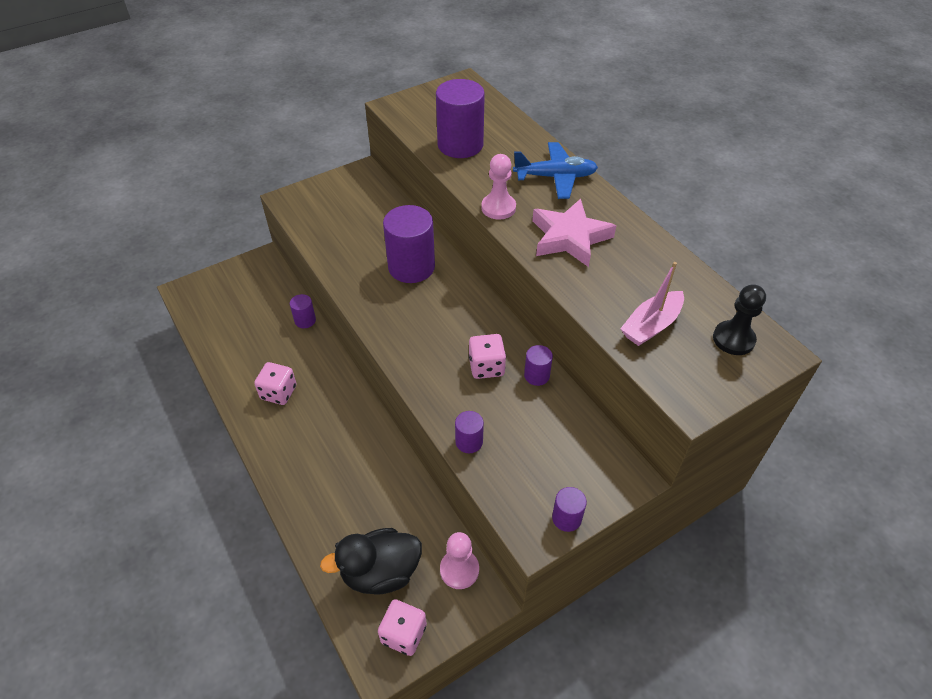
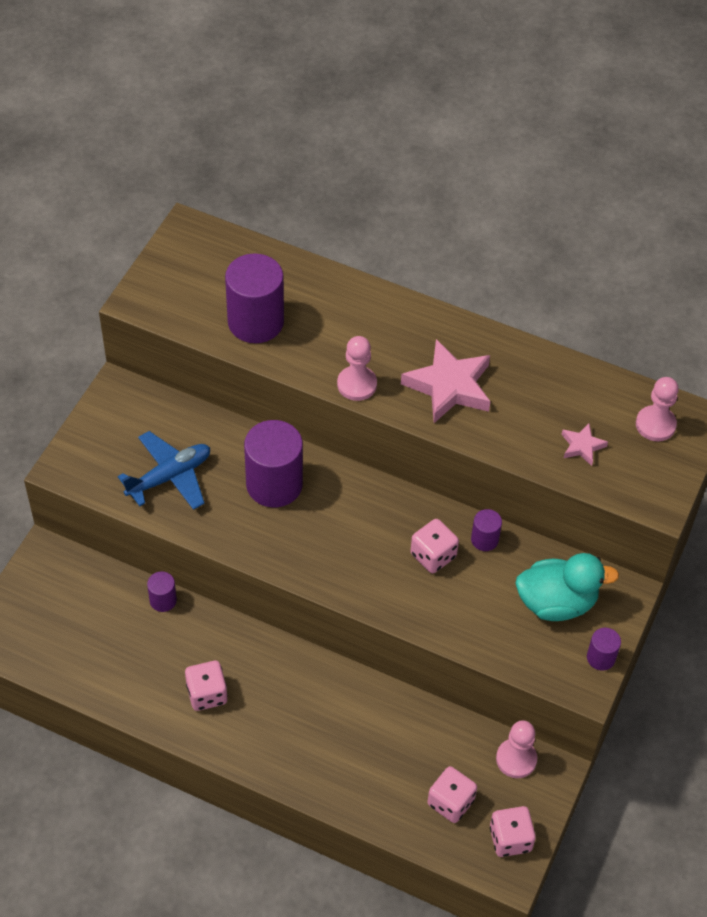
camera: 35 degrees left, 5 degrees up
(380, 572) = (450, 802): black duck -> pink dice
(469, 441) = (472, 637): purple cylinder -> none
(555, 177) = (384, 318): blue plane -> blue plane (169, 477)
(560, 452) = (556, 602): none -> turquoise duck
(651, 325) = (582, 446): pink boat -> pink star
(733, 339) = (655, 425): black pawn -> pink pawn

